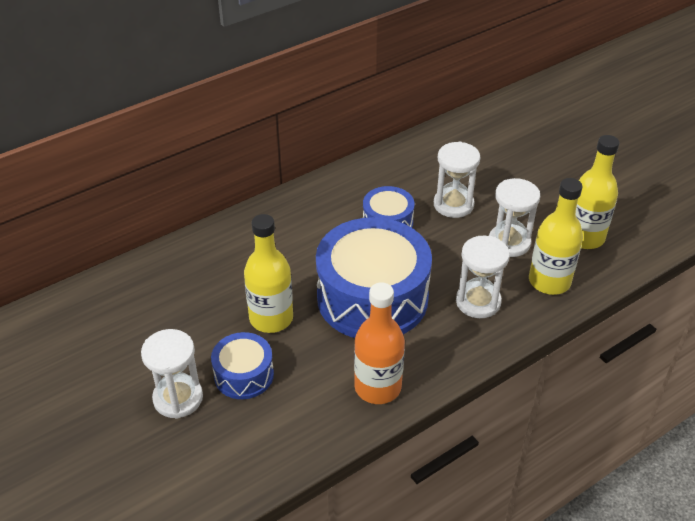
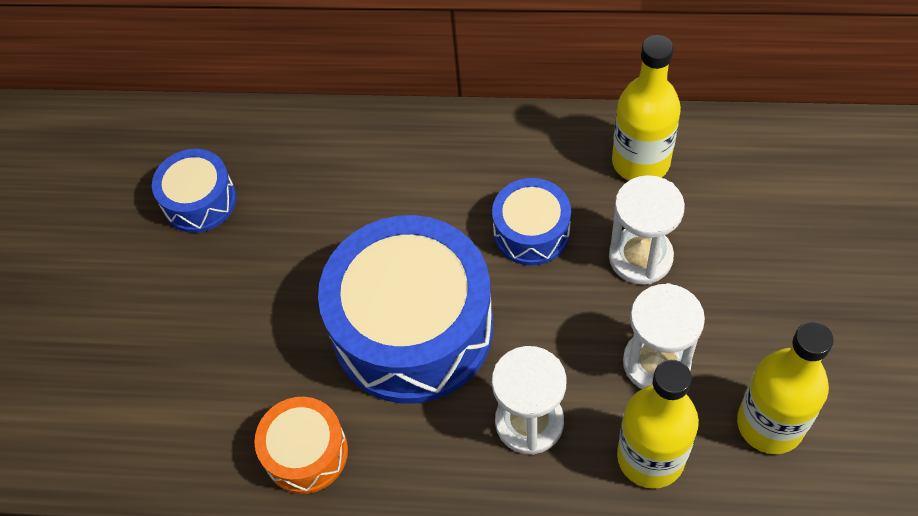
camera: 45 degrees right, 15 degrees up
(178, 398) = (108, 316): white hourglass -> none
(244, 375) = (191, 333): blue drum -> blue drum (199, 201)
(271, 318) = (281, 279): yellow bottle -> yellow bottle (640, 162)
(377, 387) = (306, 452): orange bottle -> orange drum

